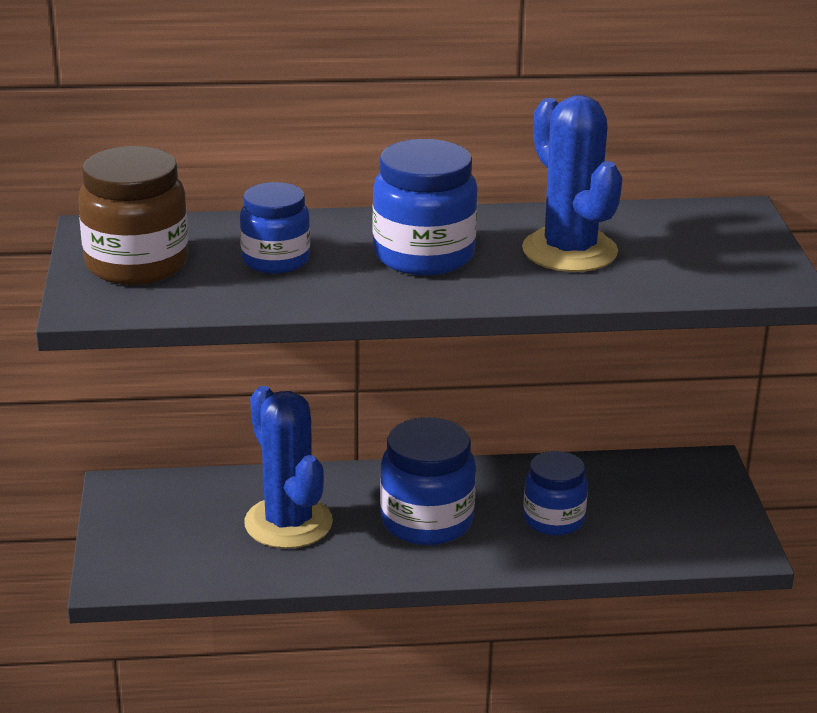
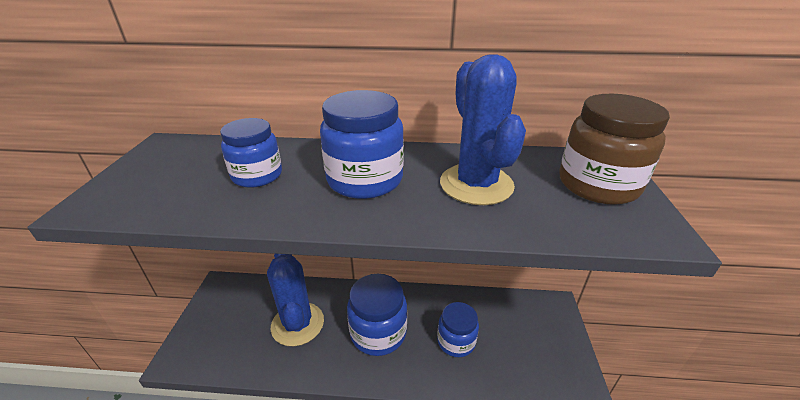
camera: 10 degrees right, 5 degrees up
(137, 264) = (161, 172): brown jar -> brown jar (598, 185)

